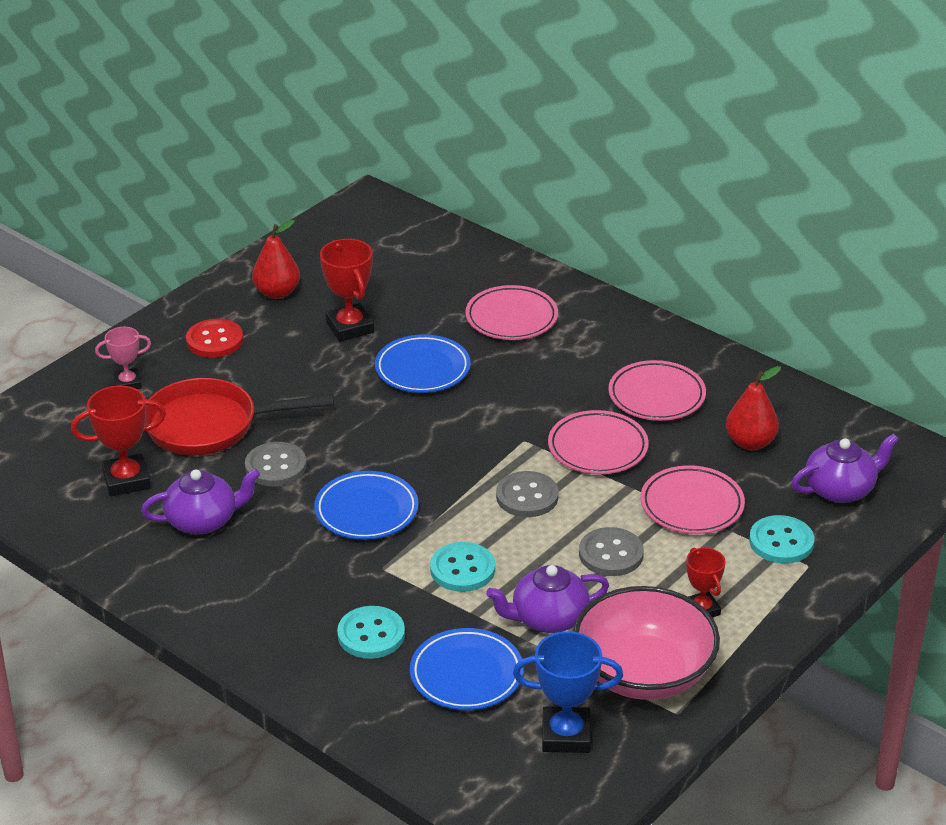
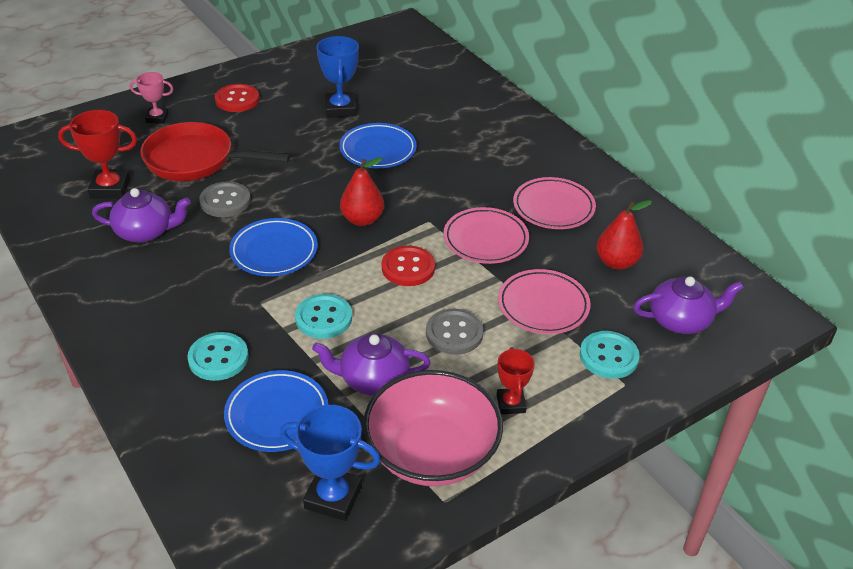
camera: 15 degrees right, 5 degrees up
(277, 293) = (302, 75): red pear -> red pear (362, 219)
(349, 327) = (340, 109): red trophy -> blue trophy
(511, 318) = (466, 125): pink plate -> none
(527, 496) = (408, 268): grey button -> red button

